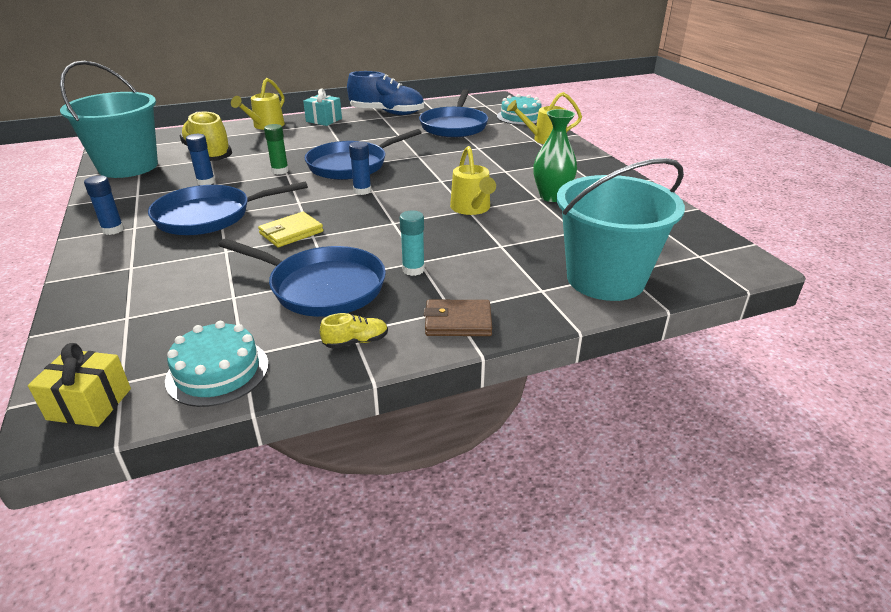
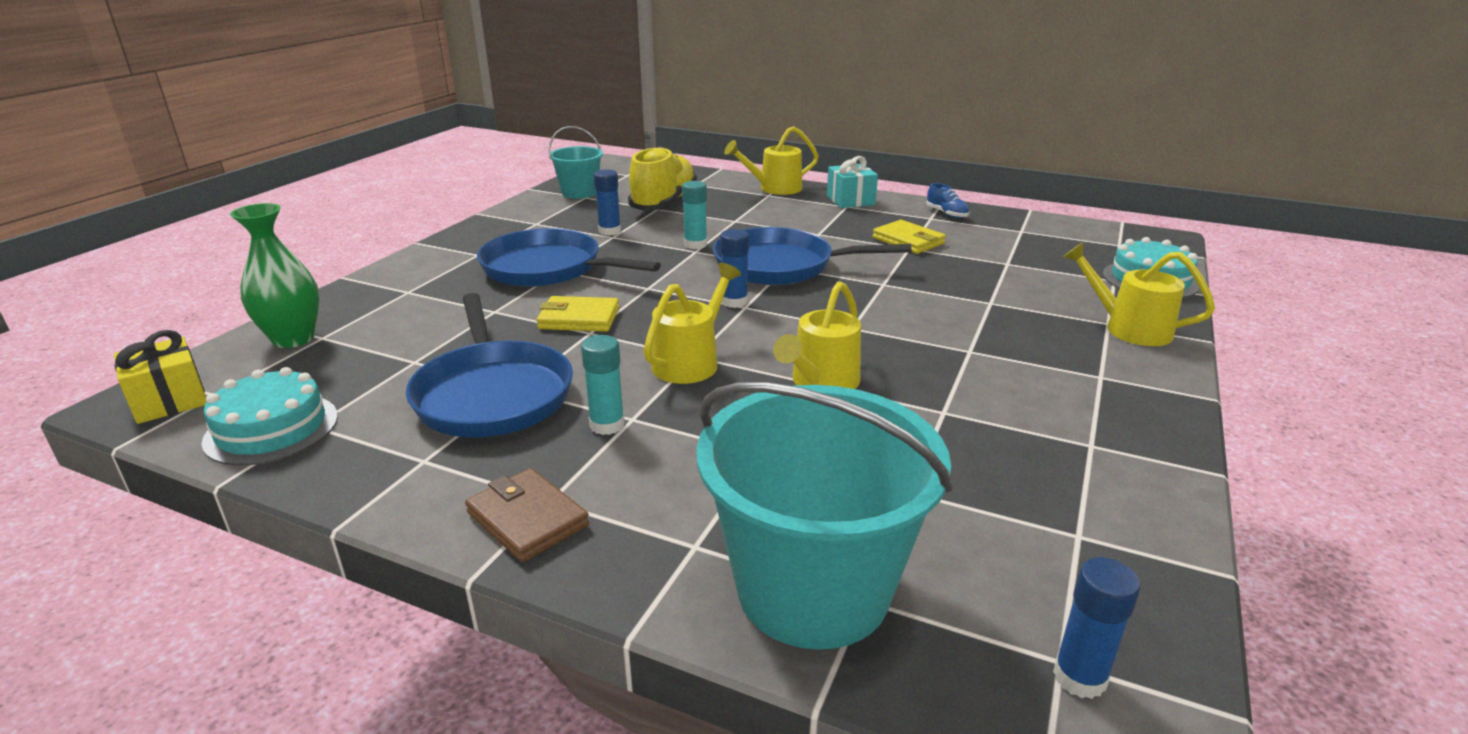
camera: 45 degrees right, 5 degrees down
(113, 230) = (460, 250): blue glue stick -> blue glue stick (1079, 677)
(128, 166) = (579, 192): turquoise bucket -> turquoise bucket, size x0.53
(280, 171) = (695, 244): green glue stick -> turquoise glue stick
(356, 341) = (405, 473): yellow shoe -> none
(387, 113) = (946, 214): blue shoe -> blue shoe, size x0.43
(392, 132) = (908, 241): none -> yellow wallet
(396, 225) = (691, 361): none -> yellow watering can
(454, 126) = (1011, 260): blue pan -> none
(551, 197) = (971, 420): green vase -> green vase (293, 339)

